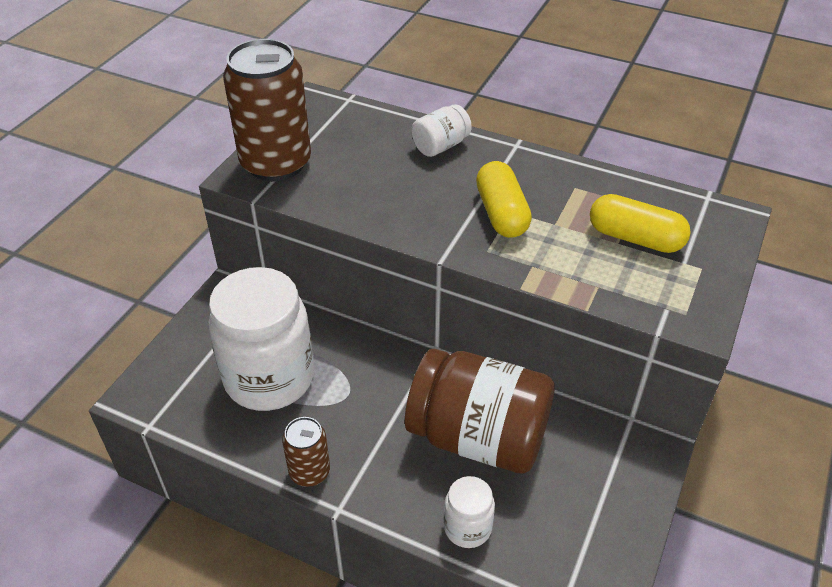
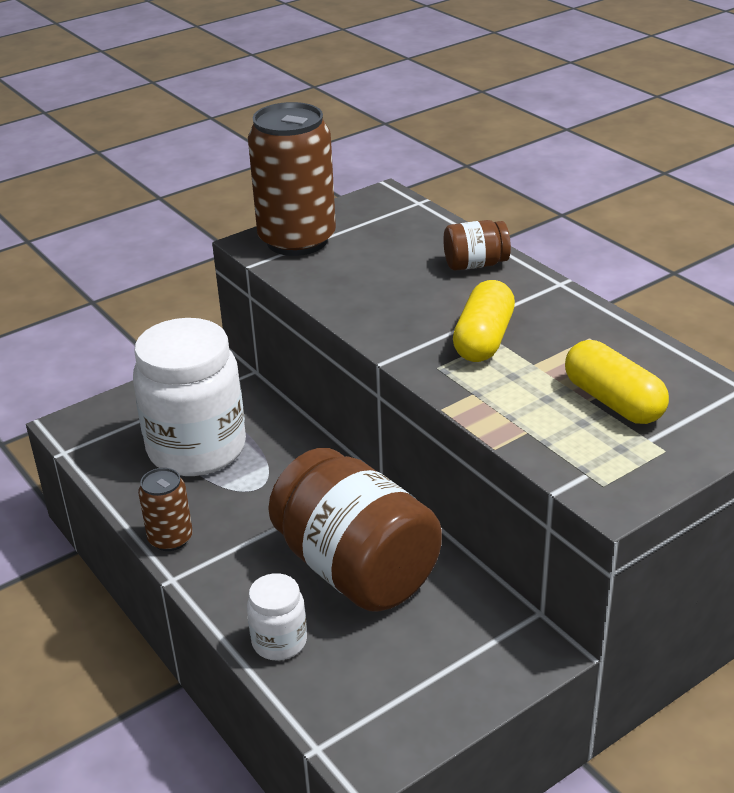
camera: 30 degrees right, 10 degrees down
(440, 146) = (475, 264): white jar -> brown jar

